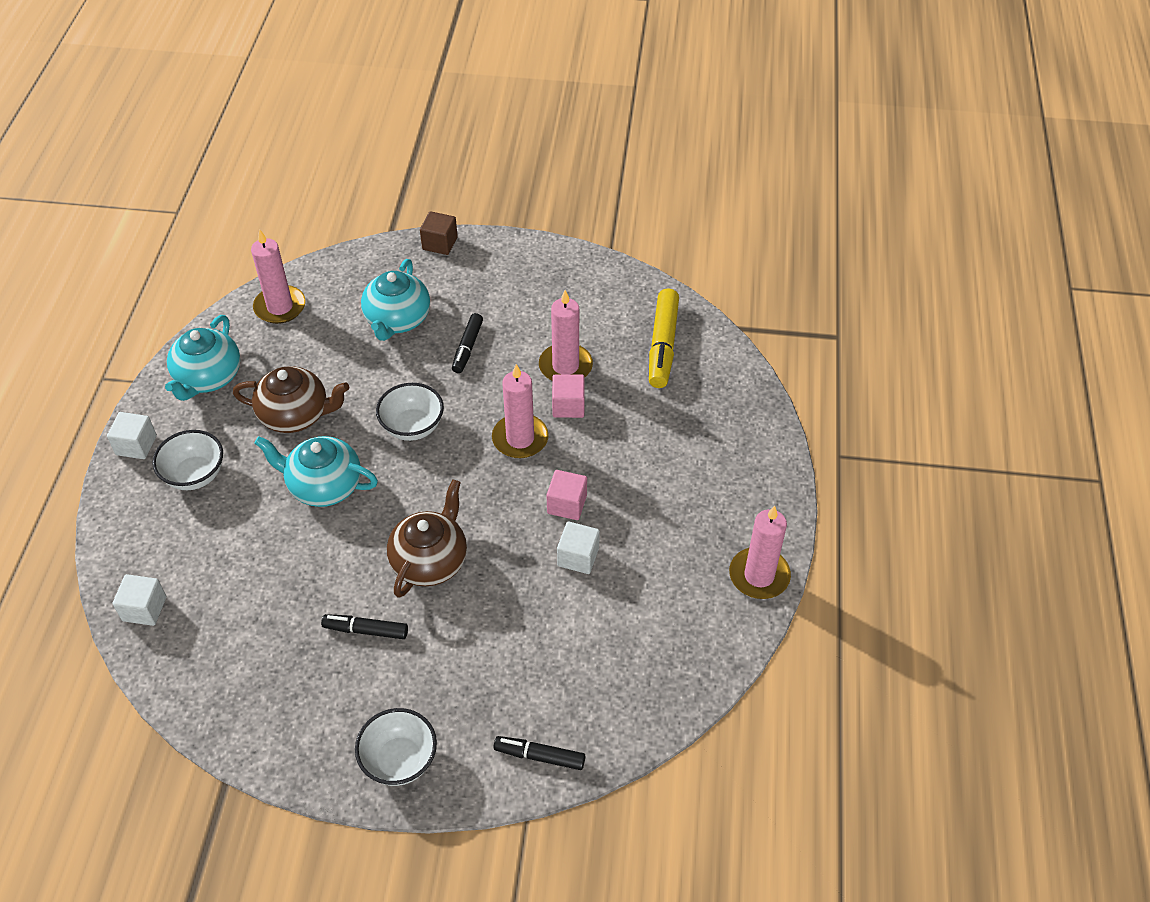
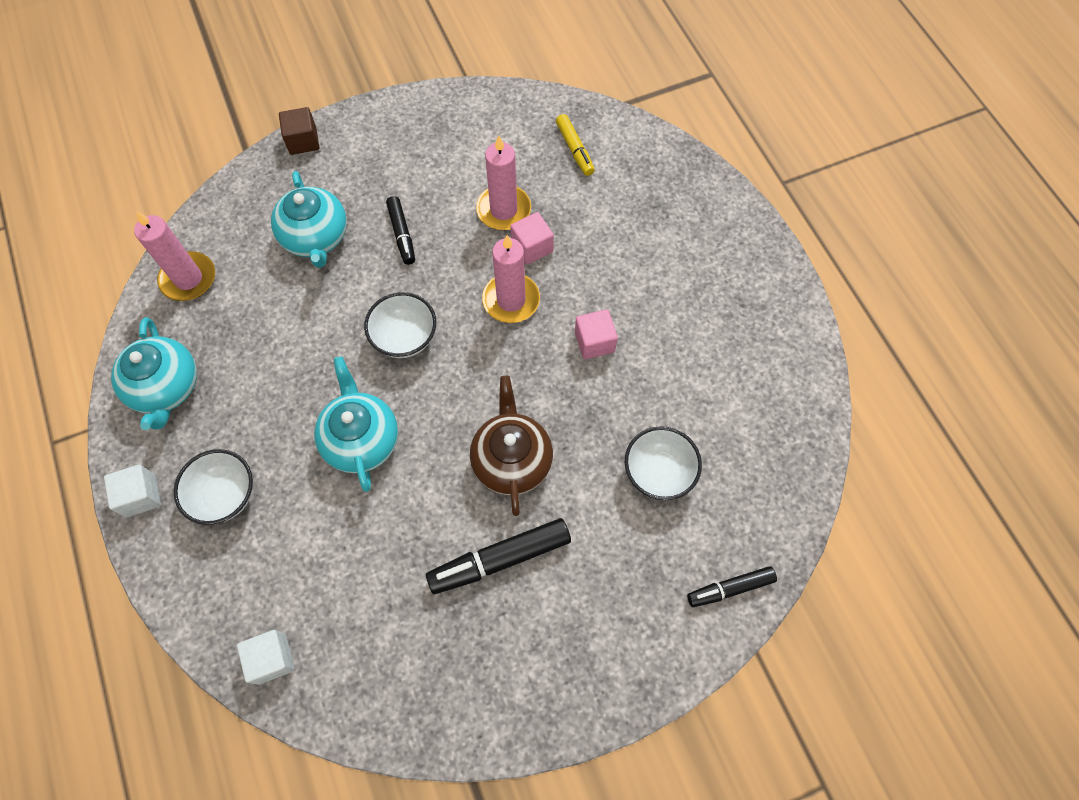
camera: 30 degrees left, 15 degrees up
(296, 415) = (283, 382): brown teapot -> none
(324, 486) = (361, 439): turquoise teapot -> turquoise teapot turned 90 degrees clockwise
(366, 630) = (500, 559): black marker -> black marker, size x1.64
(399, 760) = (615, 664): white bowl -> white bowl (658, 472)
(578, 557) = (637, 386): white cube -> none
(663, 345) = (574, 149): yellow marker -> yellow marker, size x0.61
(759, 575) = (794, 324): pink candle -> none

